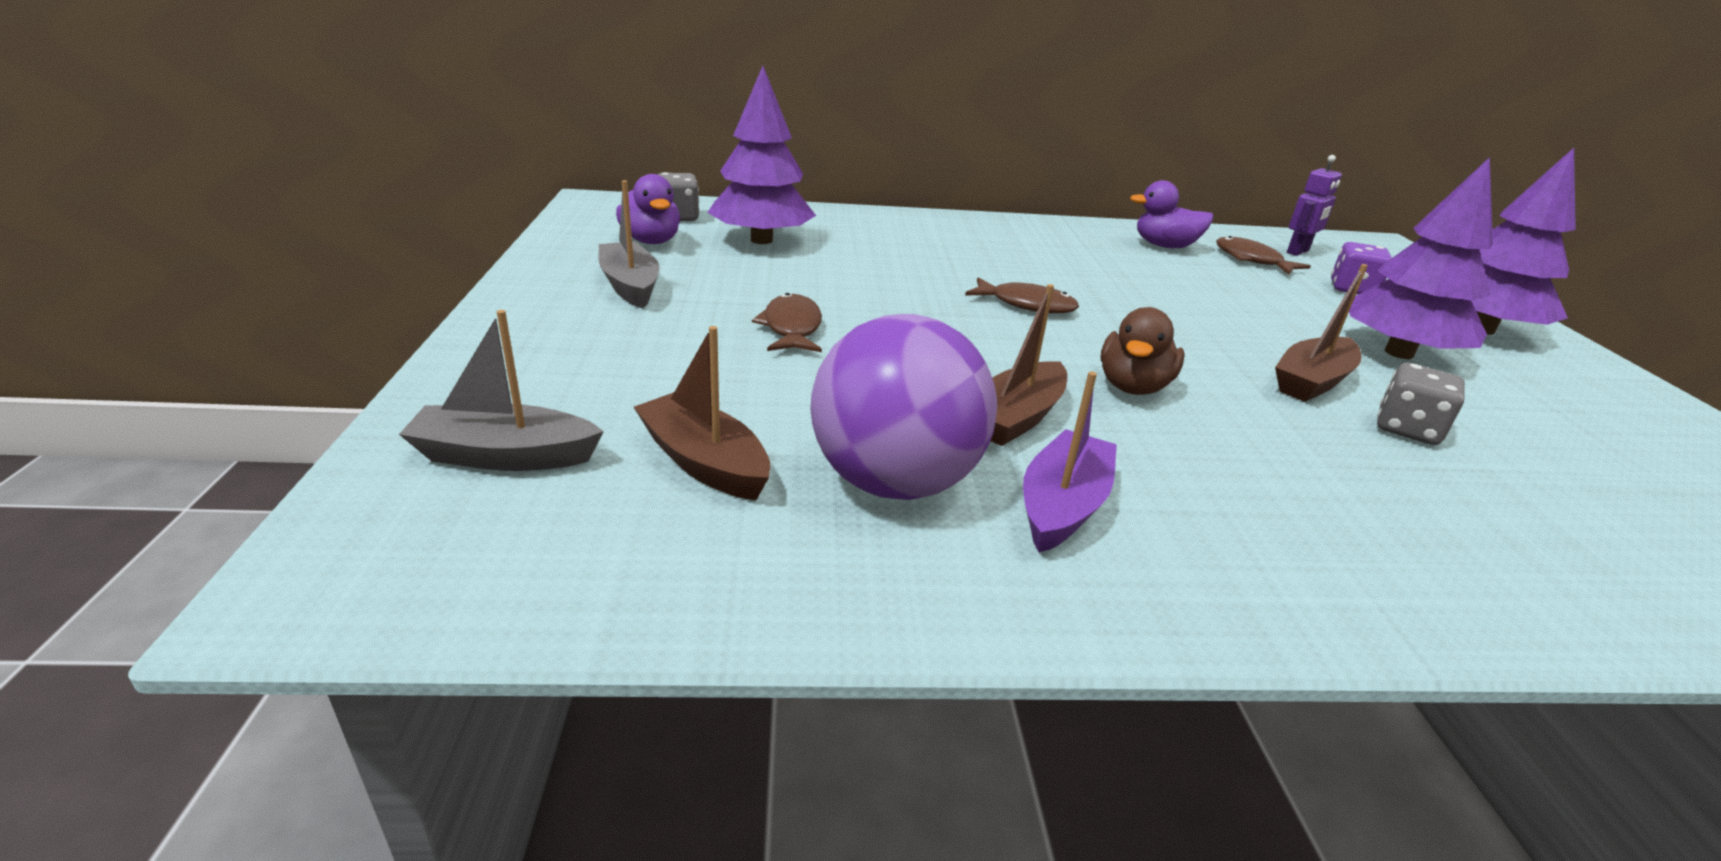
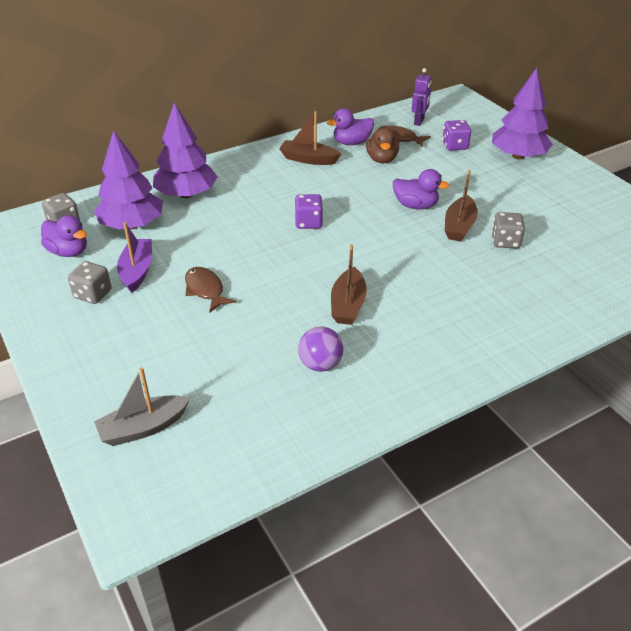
camera: 25 degrees left, 10 degrees up
(630, 286) = (93, 294): grey boat -> grey dice
(704, 462) = (234, 390): brown boat -> brown boat (308, 159)
(894, 482) = (320, 364): purple ball -> purple ball, size x0.54
(1026, 305) = (308, 223): brown fish -> purple dice
(1062, 506) = (392, 346): purple boat -> purple boat (137, 271)
(1133, 387) = (386, 263): brown duck -> brown duck (382, 159)
(1236, 335) = (415, 205): none -> purple duck
(1398, 353) = (488, 189): purple tree -> purple tree (186, 194)

